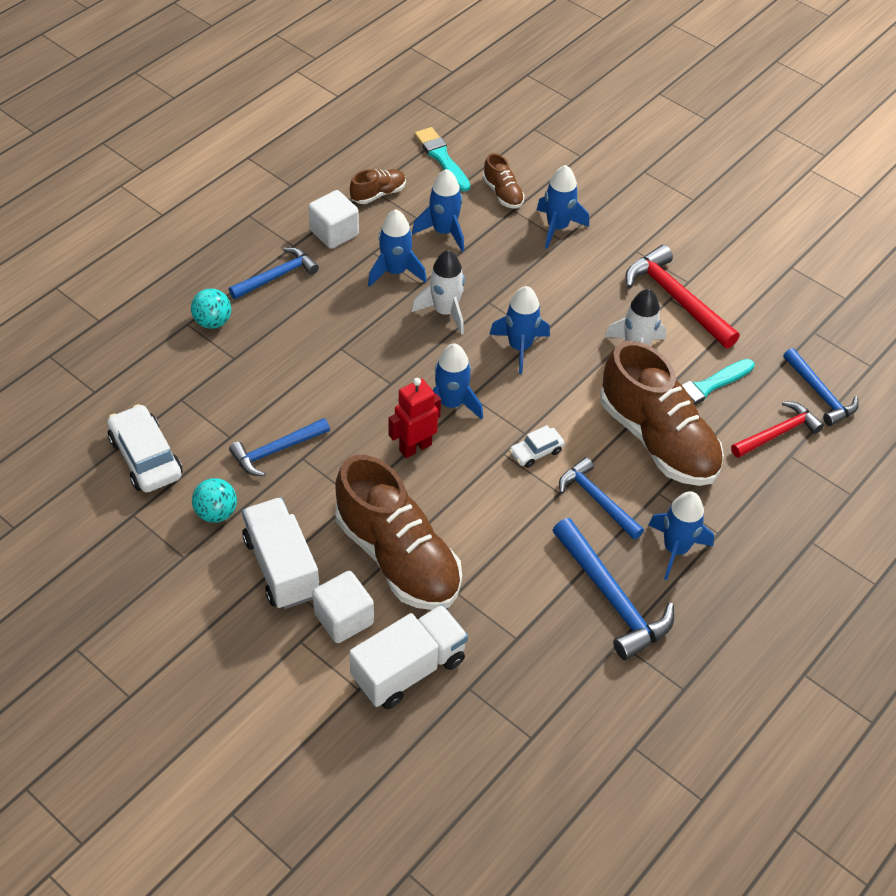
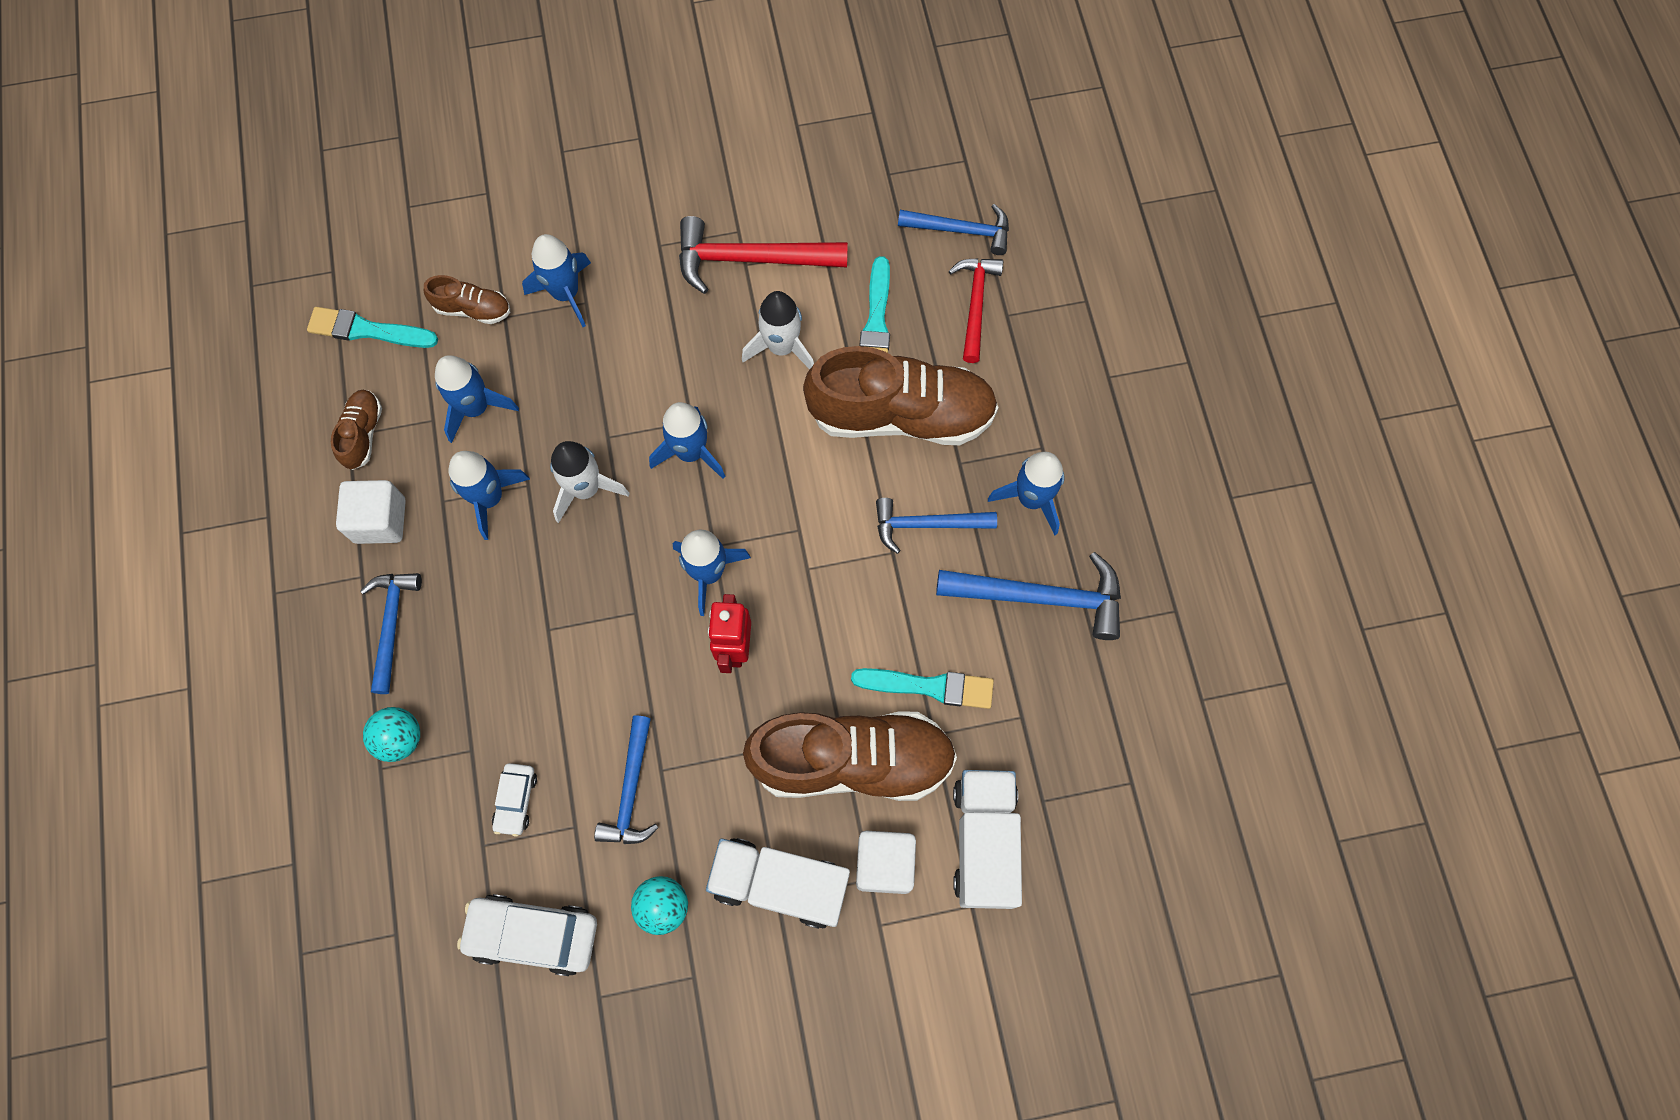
camera: 50 degrees left, 20 degrees up
(487, 570) = (929, 686): none -> turquoise brush
(536, 452) = (829, 537): white car -> white car (516, 800)

